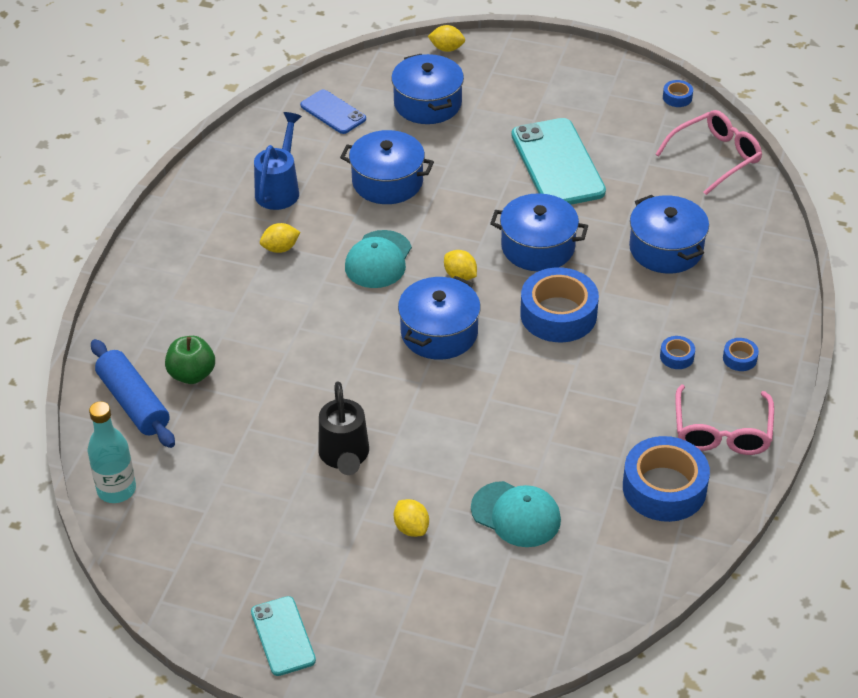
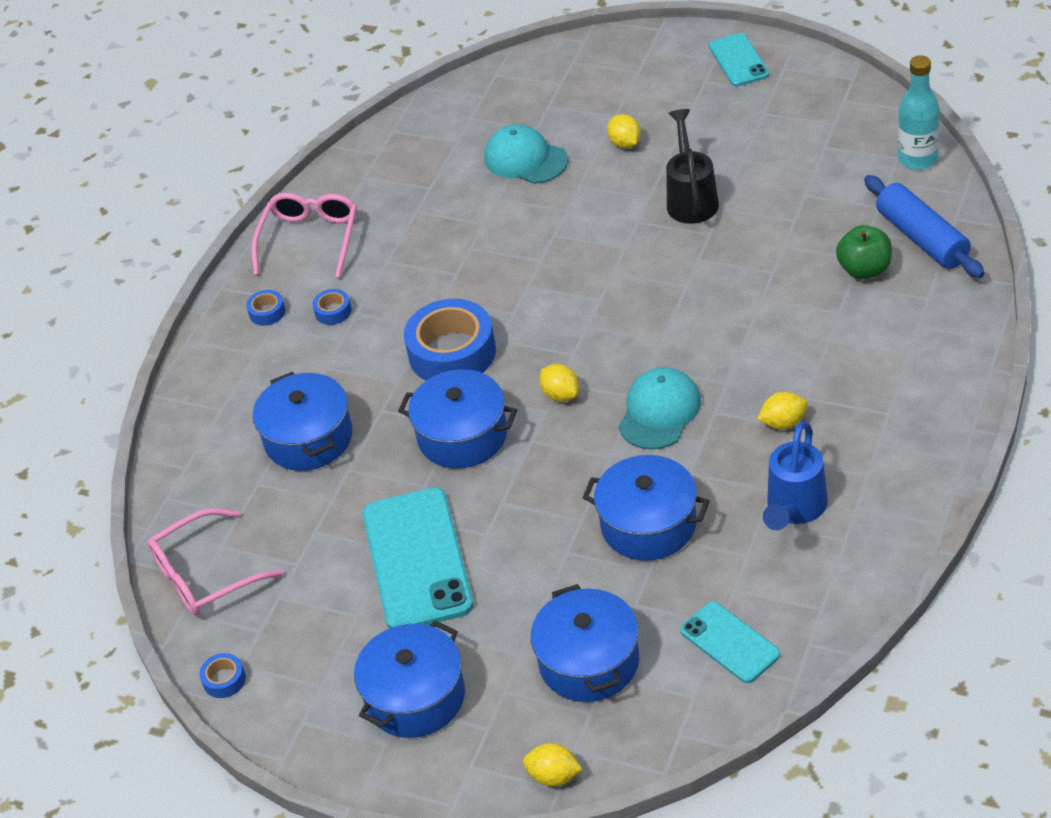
camera: 170 degrees left, 0 degrees up
(333, 112) = (730, 642): blue phone -> turquoise phone
(439, 332) = (589, 326): blue pot -> blue pot (415, 697)
(664, 488) = (381, 188): blue tape -> none

